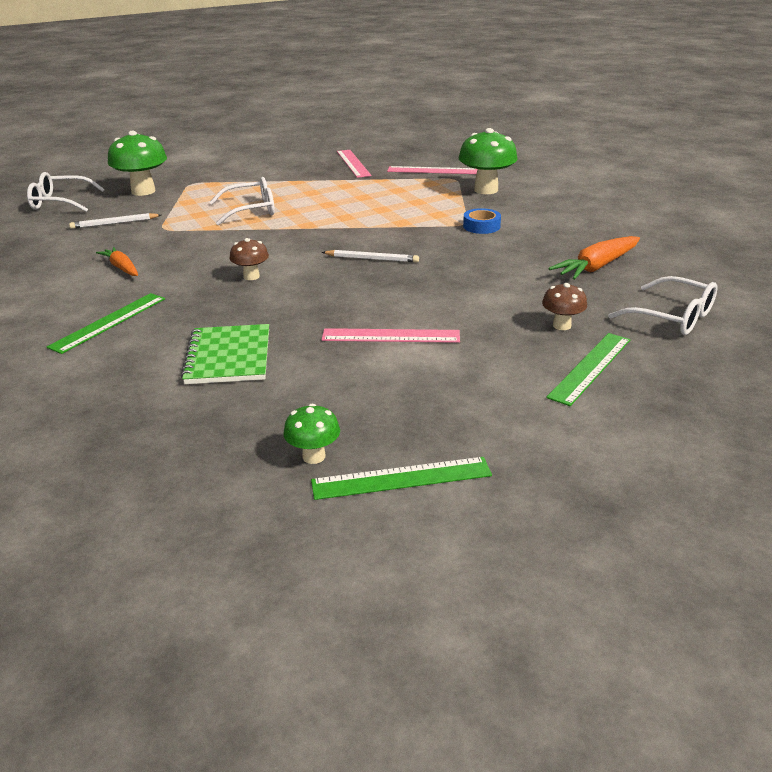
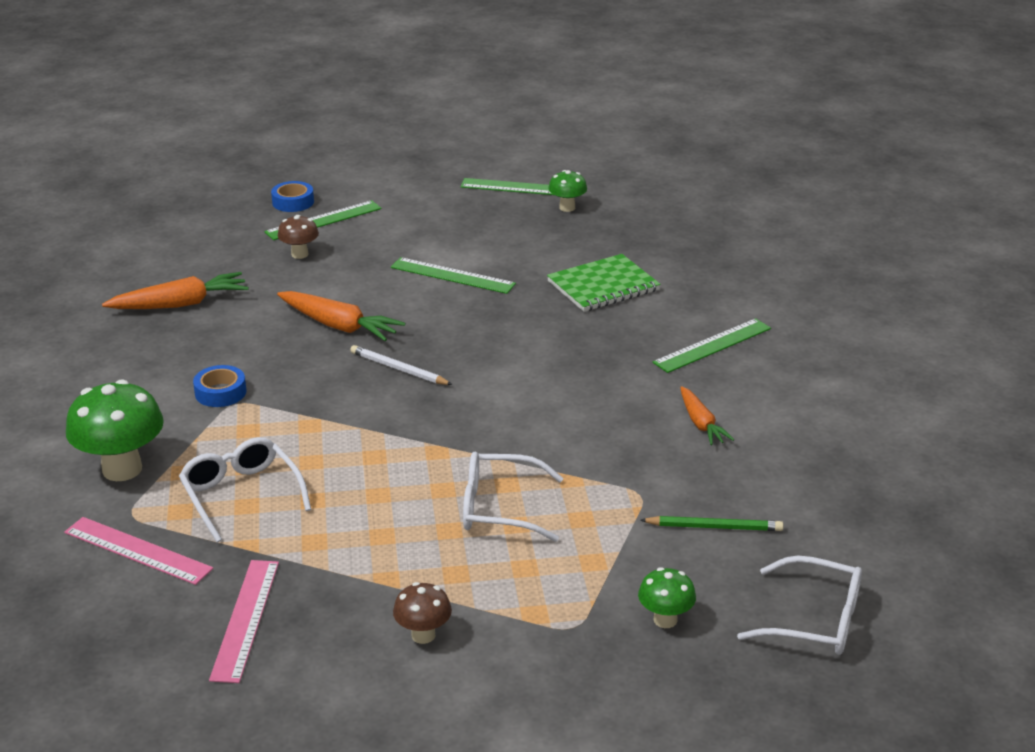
camera: 160 degrees left, 0 degrees up
(115, 223) = (714, 527): white pencil -> green pencil
(143, 191) = (665, 620): green mushroom -> green mushroom, size x0.54
(229, 357) = (603, 286): green notebook -> green notebook turned 45 degrees clockwise
(251, 276) = (549, 373): brown mushroom -> brown mushroom (423, 635)
(391, 336) = (452, 276): pink ruler -> green ruler
(449, 276) = (339, 326): none -> orange carrot
(656, 383) = (293, 202): none -> blue tape
(672, 317) = (199, 242): white glasses -> white glasses (241, 495)

